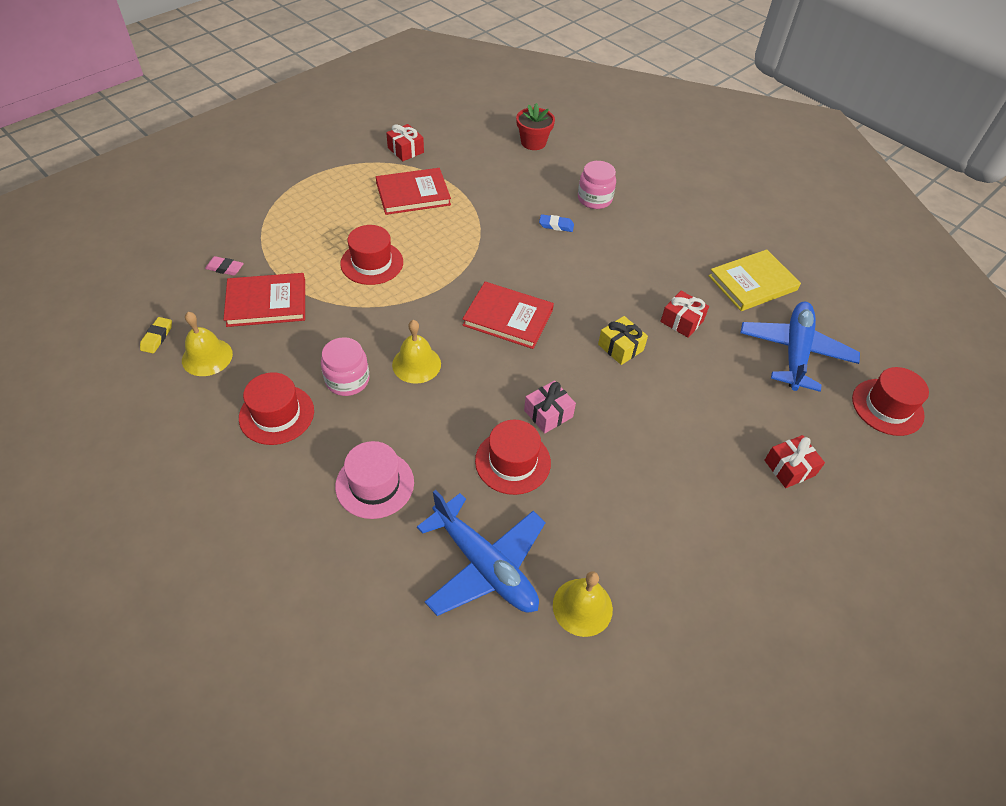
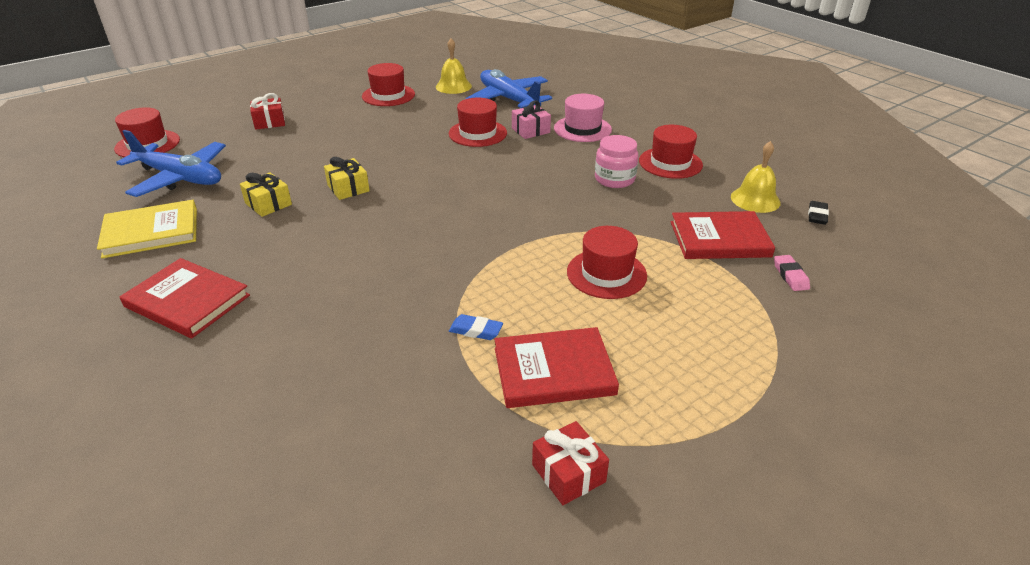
camera: 170 degrees left, 15 degrees down
(157, 337) = (817, 216): yellow eraser -> black eraser
(225, 268) = (790, 276): pink eraser -> pink eraser turned 60 degrees clockwise
(416, 364) = (551, 186): yellow bell -> none
(508, 317) = (452, 215): red book -> red book (187, 301)
(533, 142) = (300, 483): red flower pot -> none
(548, 414) = (439, 153): pink gift -> pink gift (530, 130)
(556, 225) = (347, 309): blue eraser -> blue eraser (476, 330)
(594, 199) = (262, 348): pink jar -> none
(672, 562) = (388, 95): none -> red hat
(682, 321) = (268, 204): red gift -> yellow gift
(795, 352) = (180, 178): blue plane -> blue plane turned 90 degrees counterclockwise

